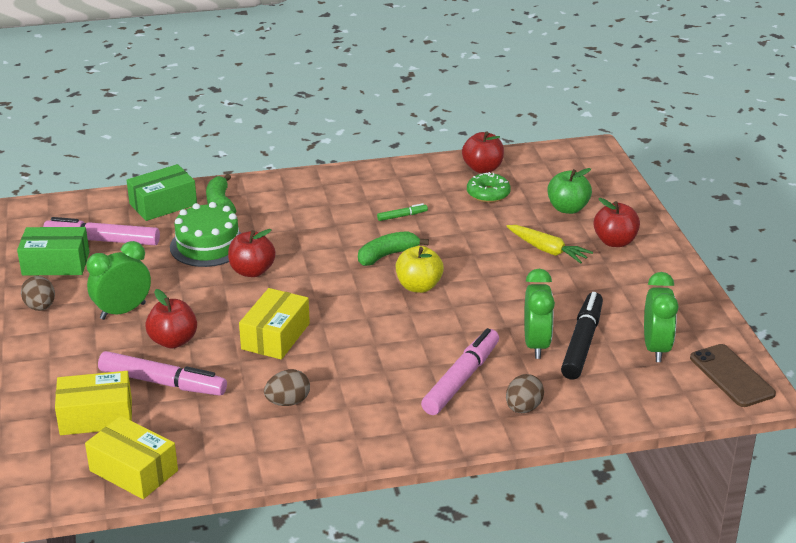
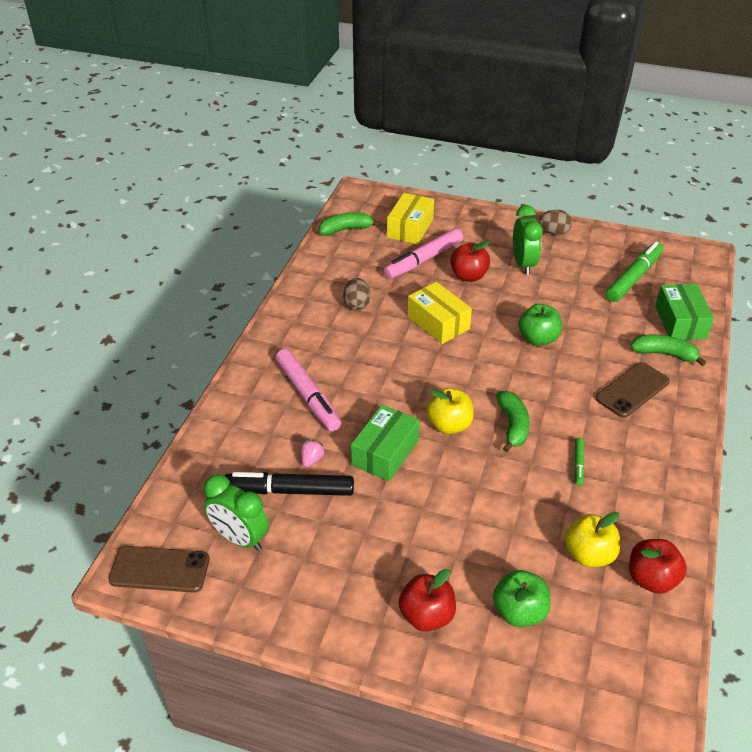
camera: 120 degrees right, 10 degrees up
(56, 263) = (610, 250): green box -> green box (385, 452)
(102, 241) = (633, 277): pink marker -> green marker
(133, 470) = (346, 229): yellow box -> green banana
(208, 245) = (594, 327): green cake -> none
(252, 271) = (538, 338): red apple -> green apple
(286, 210) = (632, 390): none -> brown phone
(488, 194) = (589, 554): green donut -> yellow apple
(523, 408) = (246, 413): brown egg -> none
(536, 345) = (311, 459): green clock -> pink strawberry
(547, 250) = (447, 546): yellow carrot -> none
(582, 343) = (290, 491): black marker -> black marker turned 135 degrees clockwise

